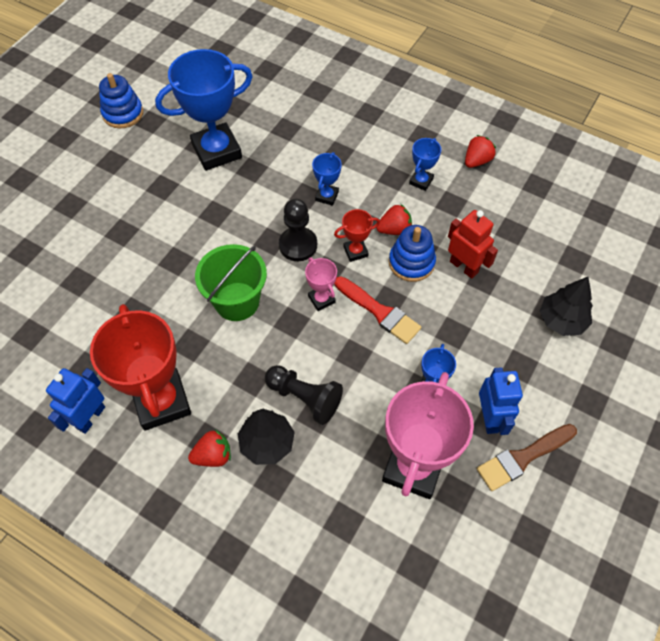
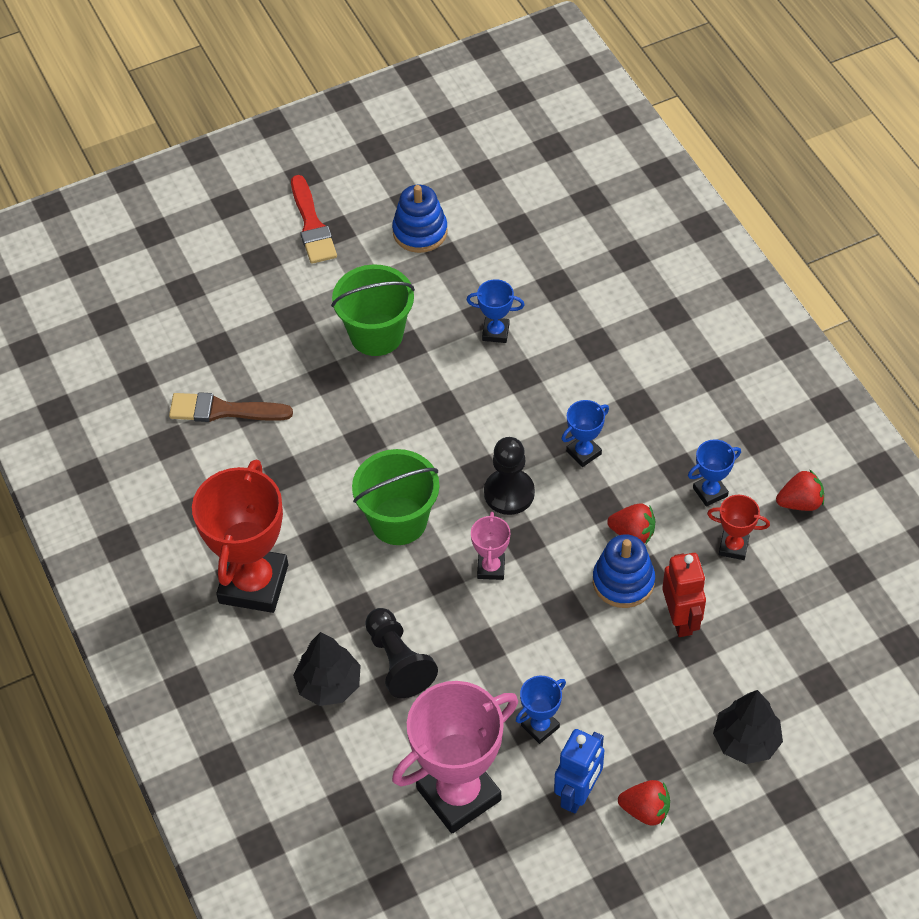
camera: 35 degrees right, 5 degrees down
(90, 417) = (176, 561): blue robot -> none
(137, 189) = (376, 334): none -> green bucket
(213, 455) = (268, 666): red strawberry -> red strawberry (645, 810)
(217, 151) = (495, 332): blue trophy -> blue trophy, size x0.46
(355, 251) = (568, 535): red trophy -> red trophy (733, 547)
(379, 312) = (544, 616): red brush -> red brush (312, 225)
(523, 457) = (581, 853): brown brush -> brown brush (223, 410)

